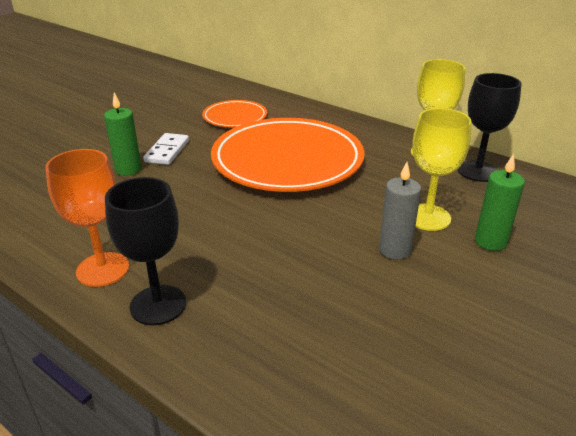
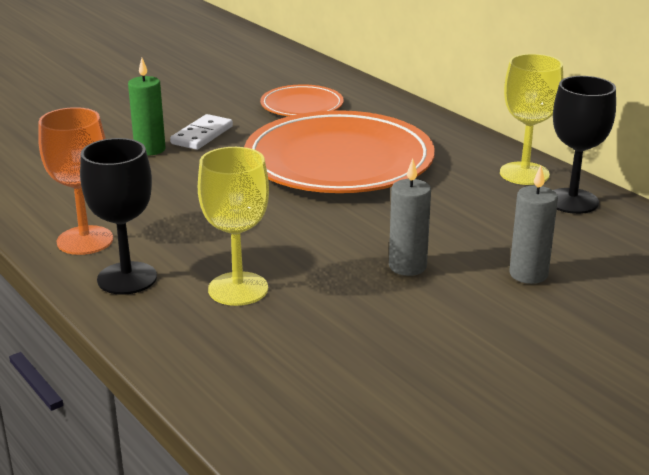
camera: 15 degrees right, 5 degrees down
(427, 217) = (470, 240): yellow goblet -> yellow goblet (238, 289)
(490, 241) = (528, 274): green candle -> grey candle

